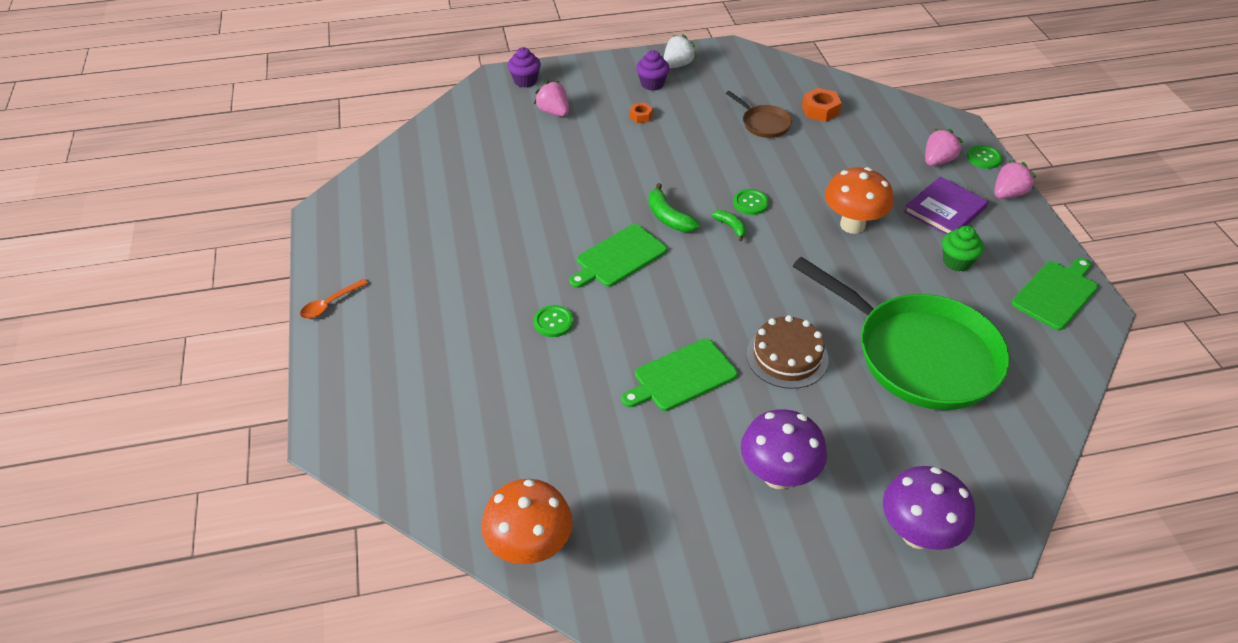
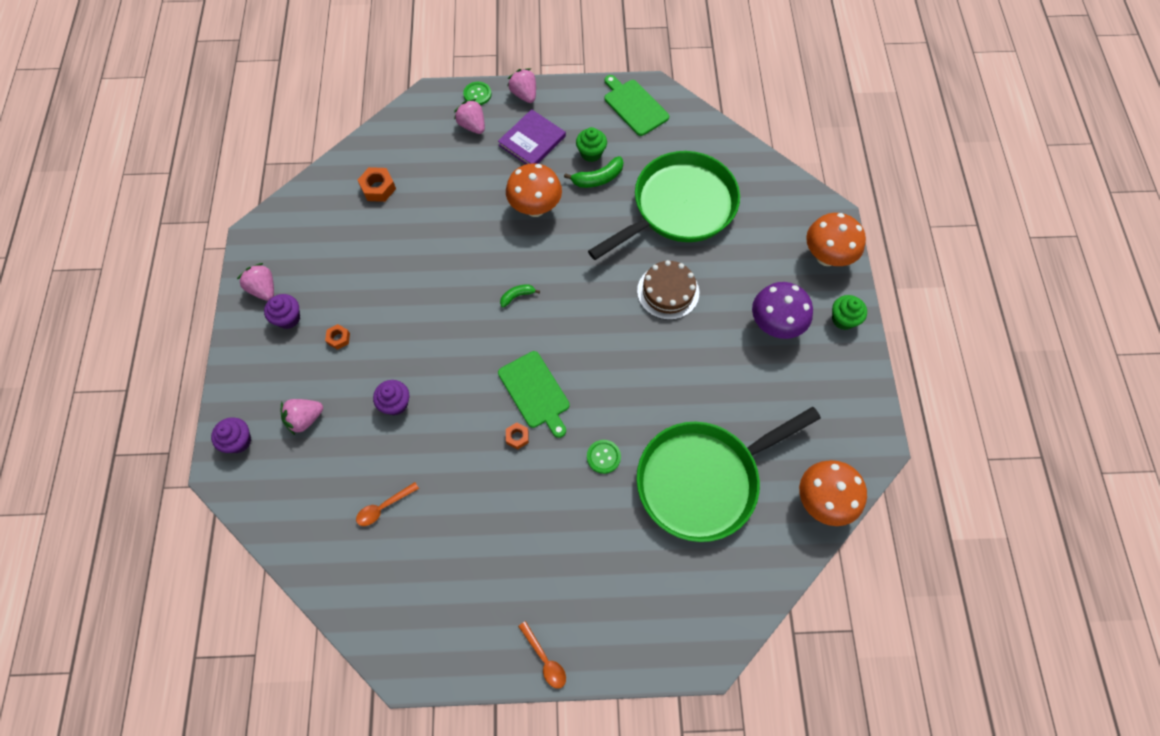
camera: 80 degrees left, 20 degrees up
(475, 173) = (383, 507): none -> orange spoon
(540, 416) = (703, 480): none -> green pan
(563, 251) = (517, 437): none -> orange nut
(581, 162) = (395, 404): none -> purple cupcake
(668, 218) = (493, 342): green banana -> green banana (598, 178)
(677, 65) = (263, 289): white strawberry -> pink strawberry
(682, 376) = (677, 368): green cutting board -> none
(750, 203) = (490, 274): green button -> none
(764, 123) = (383, 237): brown pan -> none
(817, 562) = (843, 319): none -> green cupcake
(917, 534) = (826, 257): purple mushroom -> orange mushroom
(945, 210) = (532, 141): purple book -> purple book turned 75 degrees clockwise

